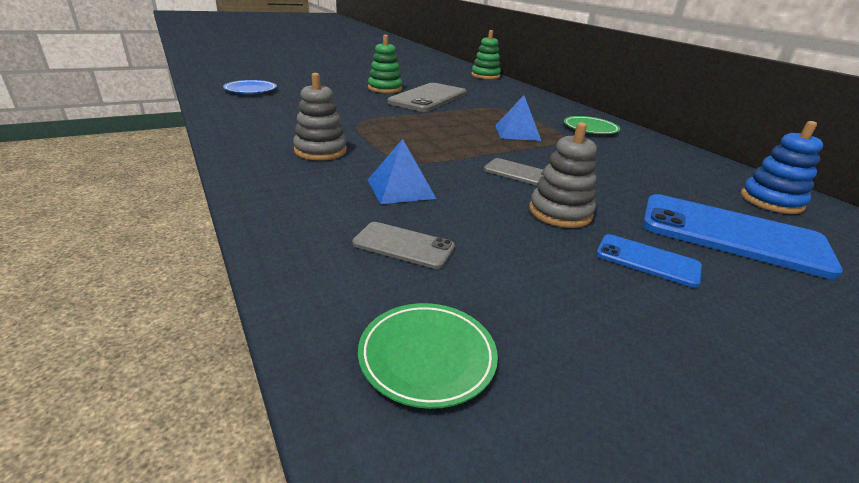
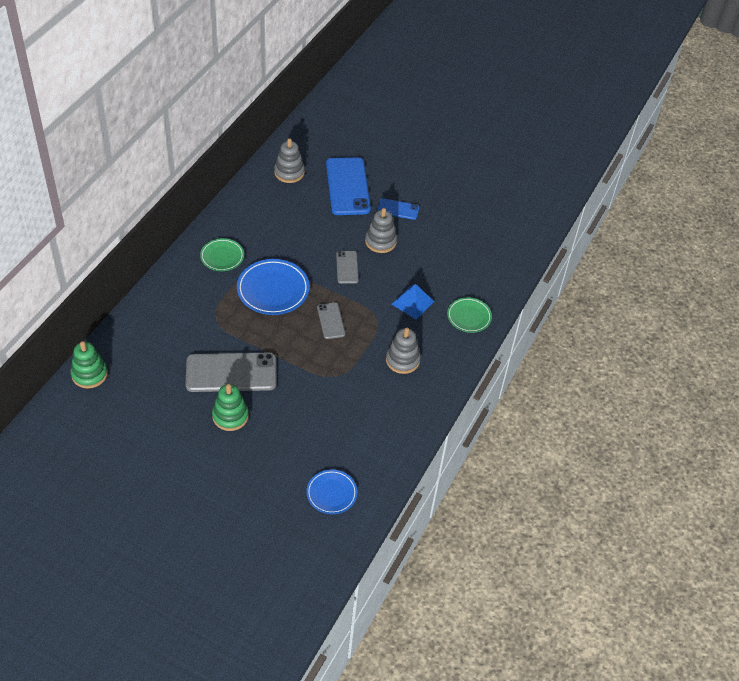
camera: 125 degrees left, 20 degrees up
(403, 245) = (457, 277): grey phone -> grey phone (331, 321)
(427, 357) = (502, 247): green plate -> green plate (469, 317)
(517, 132) = (273, 290): blue pyramid -> blue plate
(647, 260) = (398, 209): blue phone -> blue phone turned 75 degrees counterclockwise
(771, 201) = (289, 172): blue stacking toy -> grey stacking toy

